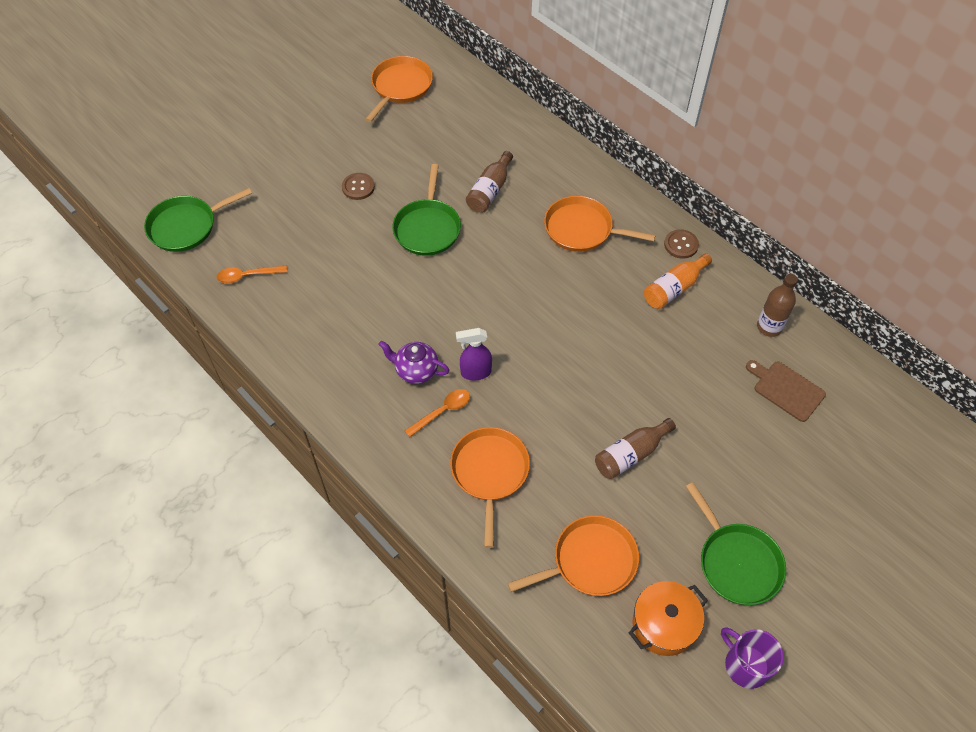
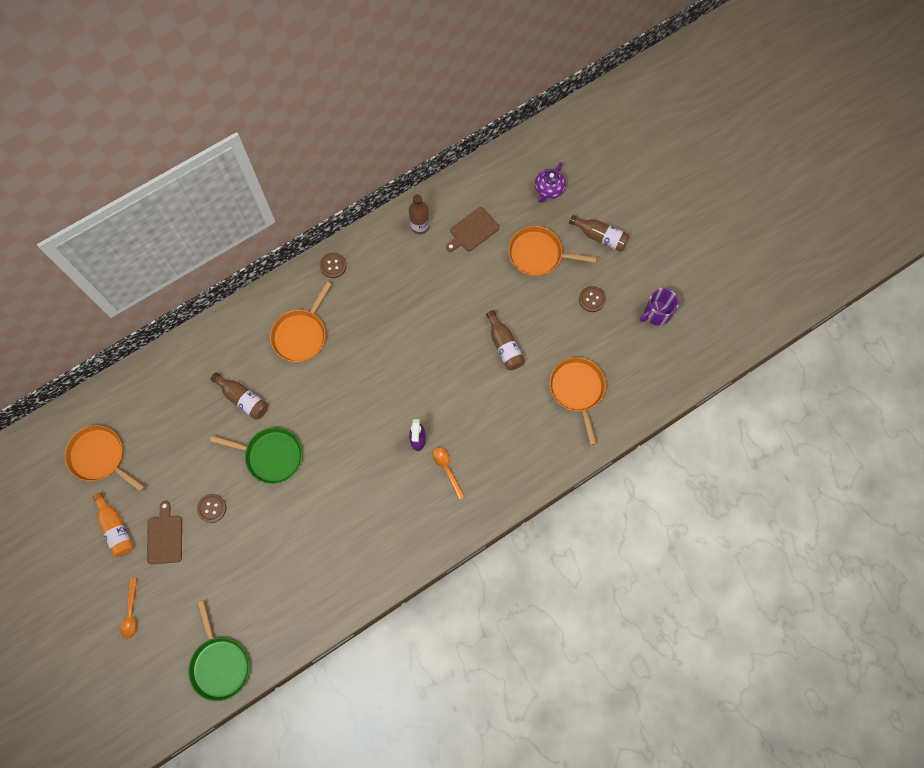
camera: 80 degrees left, 15 degrees up
(247, 276) = (287, 611): orange spoon -> orange spoon (131, 612)
(322, 154) = (165, 537): none -> brown cutting board
(415, 370) = (407, 484): purple teapot -> purple teapot (548, 190)
(489, 472) = (502, 444): orange pan -> orange pan (538, 254)
(664, 624) = (625, 354): orange pot -> none
(674, 288) = (372, 281): orange bottle -> orange bottle (116, 528)
(737, 562) = (592, 299): green pan -> brown button
(843, 561) = (600, 236): none -> brown bottle

